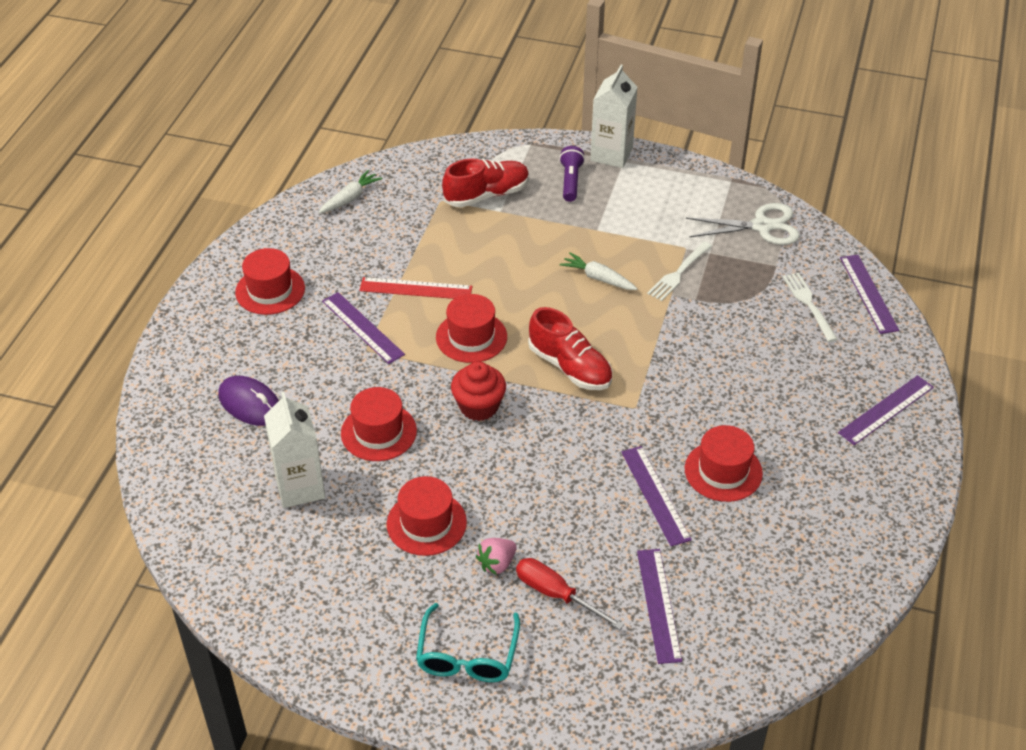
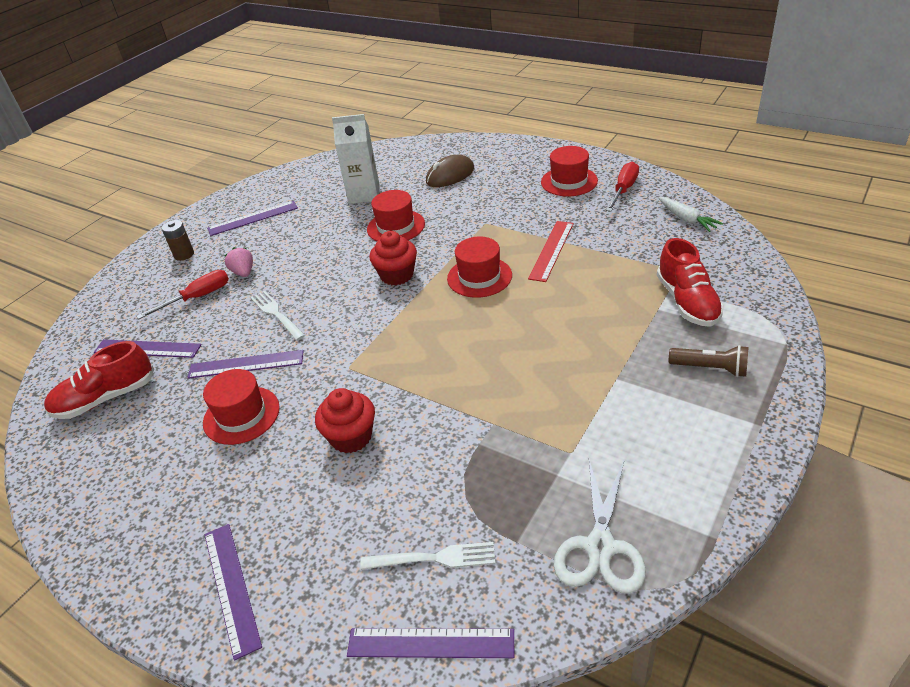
camera: 110 degrees right, 5 degrees down
(250, 404) = (450, 175): purple mouse -> brown mouse
(290, 245) = (623, 190): none -> red screwdriver
(362, 327) = (511, 222): purple ruler -> purple ruler (253, 218)
(426, 523) = (300, 244): red hat -> none
(467, 657) = (184, 255): turquoise glasses -> brown battery
(570, 367) = (418, 332): red shoe -> red shoe (106, 398)
(571, 181) = (710, 368): purple flashlight -> brown flashlight
(598, 278) = (535, 368): white carrot -> none
(611, 154) = (768, 413): white carton -> none
(678, 273) = (527, 437): white fork -> white fork (276, 314)
(719, 381) = (351, 437): none -> red cupcake

